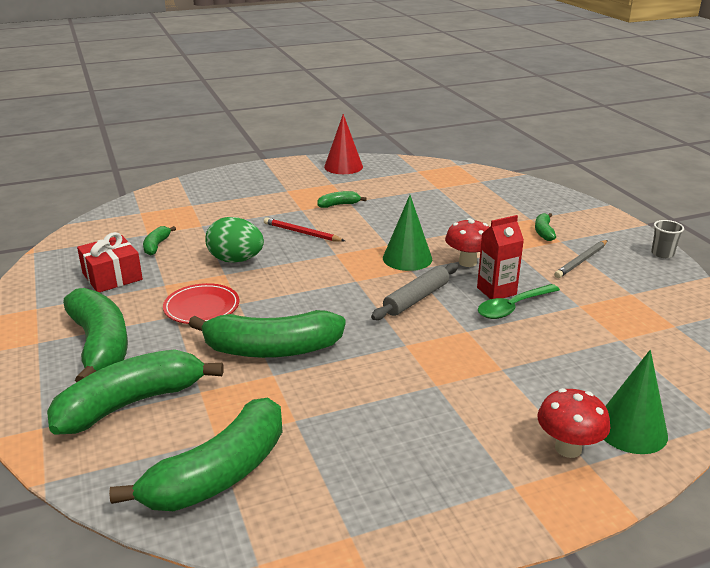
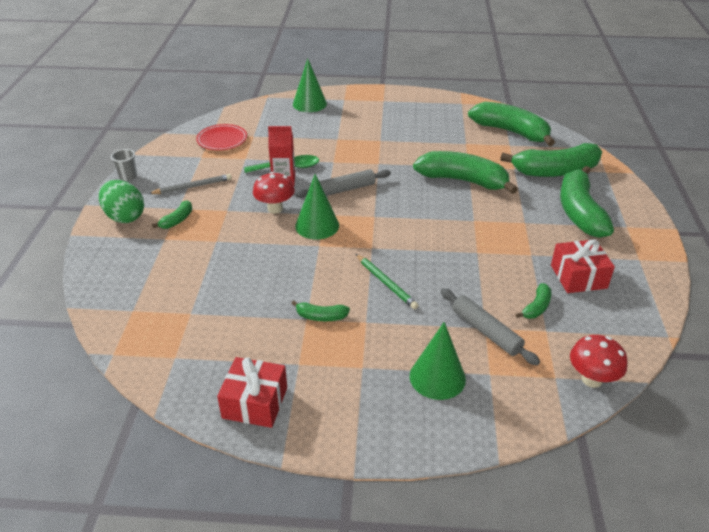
camera: 155 degrees left, 10 degrees up
(200, 223) = (486, 331): none -> grey rolling pin
(202, 307) = (503, 224): red plate -> red plate (222, 140)
(218, 474) = (511, 132): green banana -> green banana turned 60 degrees clockwise
(230, 196) = (437, 377): none -> green cone
(236, 260) = (463, 265): green egg -> green egg (125, 217)
(302, 233) = (386, 283): red pencil -> green pencil
(343, 166) = (255, 402): red cone -> red gift
(568, 448) = (346, 105): red mushroom -> red mushroom (591, 379)

